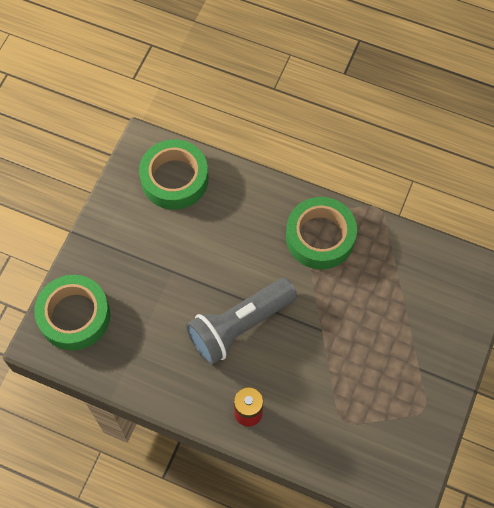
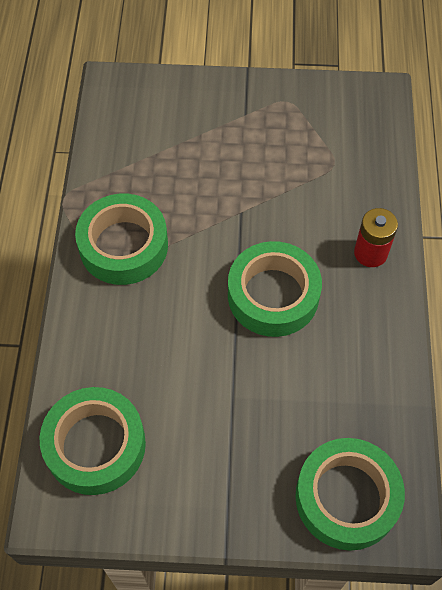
camera: 110 degrees left, 5 degrees down
(239, 326) = (273, 295): grey flashlight -> green tape

